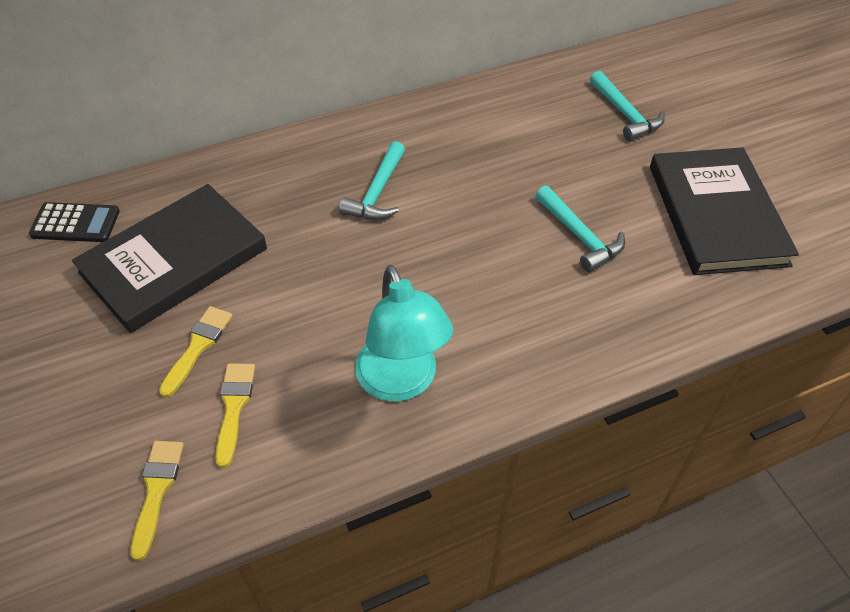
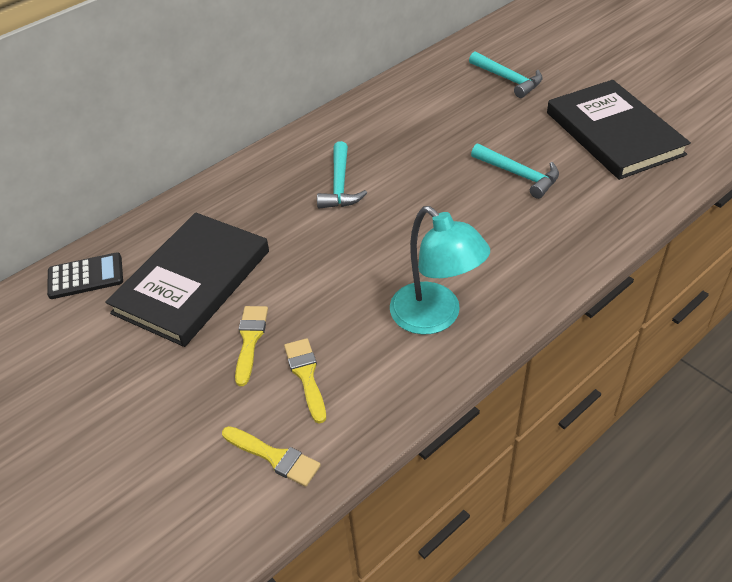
camera: 15 degrees left, 5 degrees down
(157, 490) = (274, 457): yellow brush -> yellow brush turned 135 degrees clockwise

